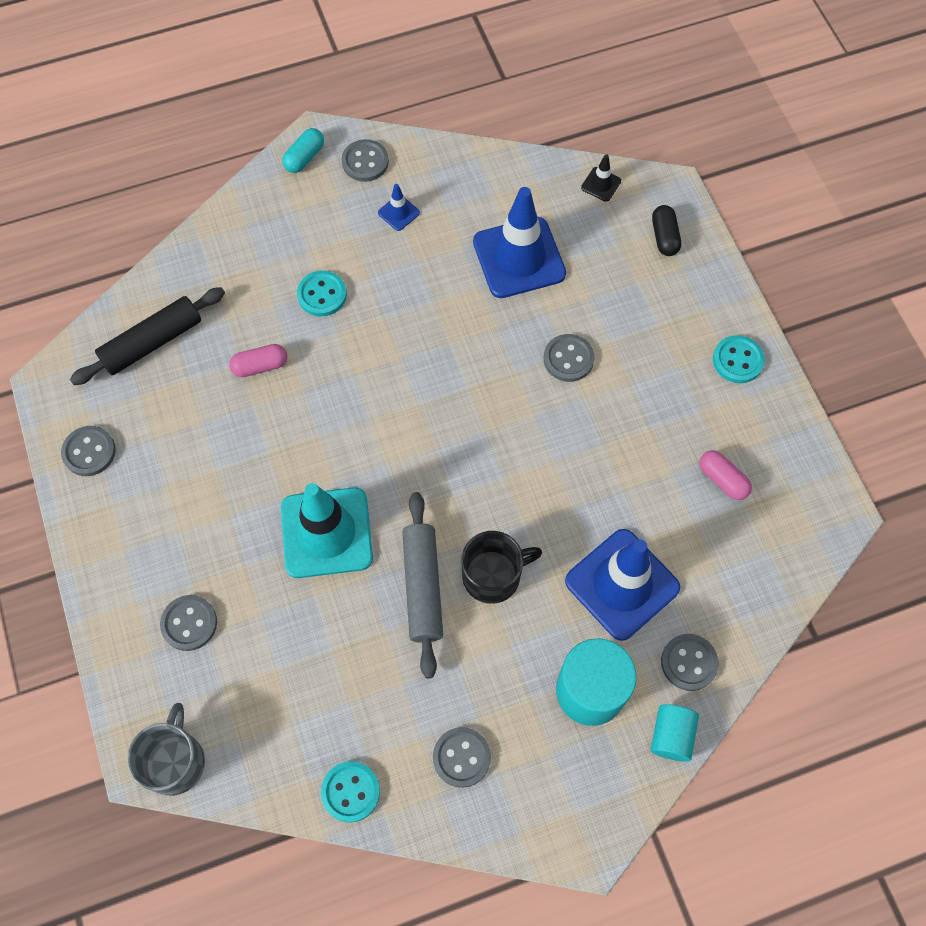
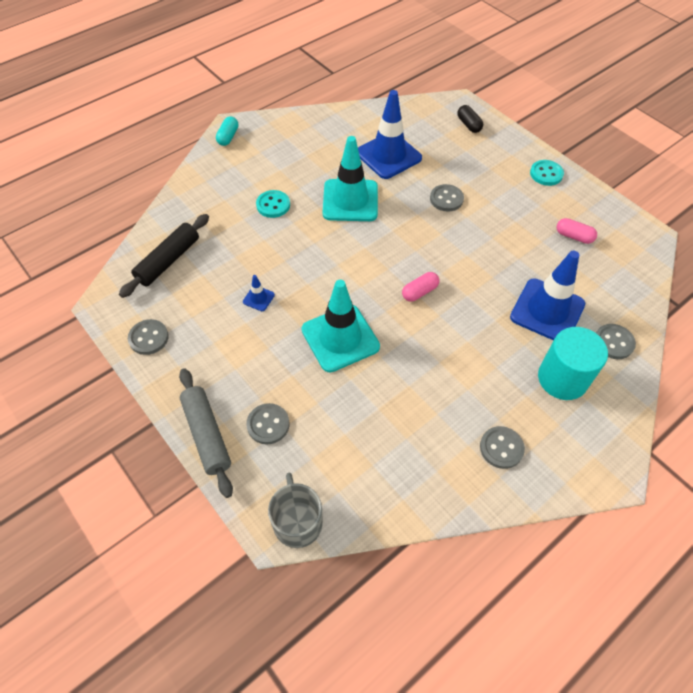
camera: 20 degrees left, 10 degrees down
(260, 366) = (249, 254): pink capsule -> pink capsule (419, 292)
(350, 792) = (436, 497): turquoise button -> none
(365, 162) = (268, 130): grey button -> none
(398, 213) = (302, 151): blue traffic cone -> blue traffic cone (258, 298)
(423, 587) = (421, 351): grey rolling pin -> grey rolling pin (207, 434)
(431, 320) = (350, 200): none -> turquoise traffic cone
(493, 575) = (463, 330): black mug -> none
(601, 184) = (417, 108): black traffic cone -> none
(671, 736) = (628, 388): turquoise cylinder -> none

